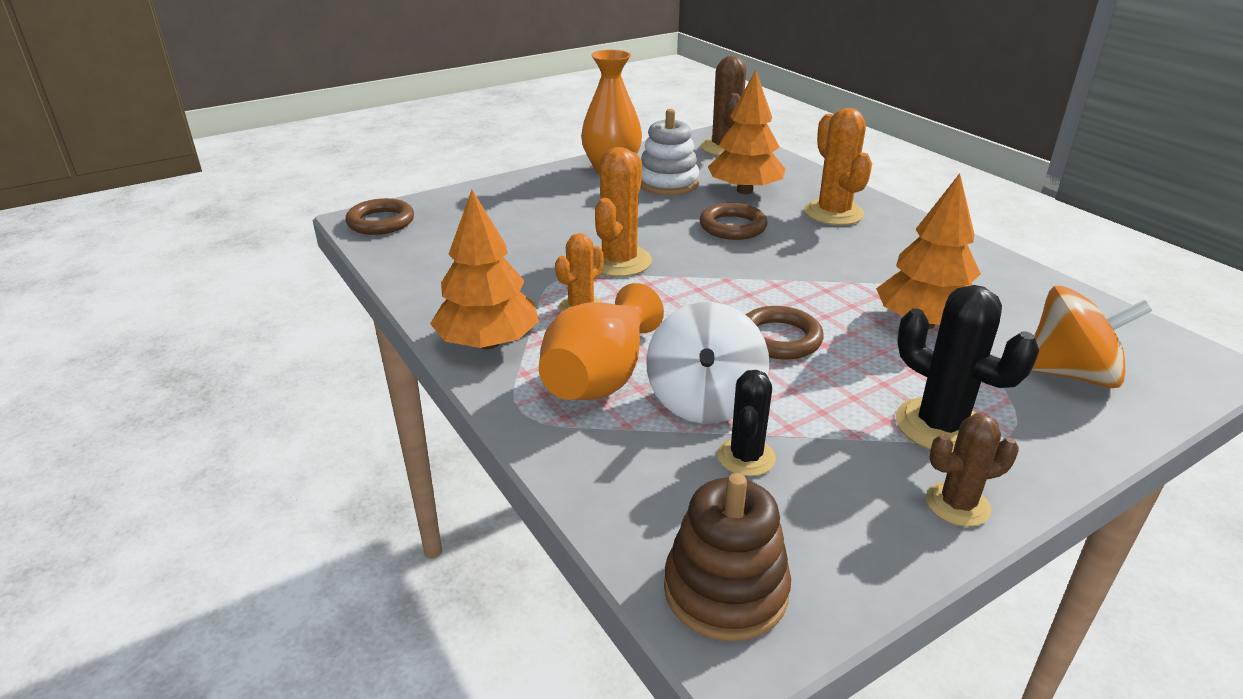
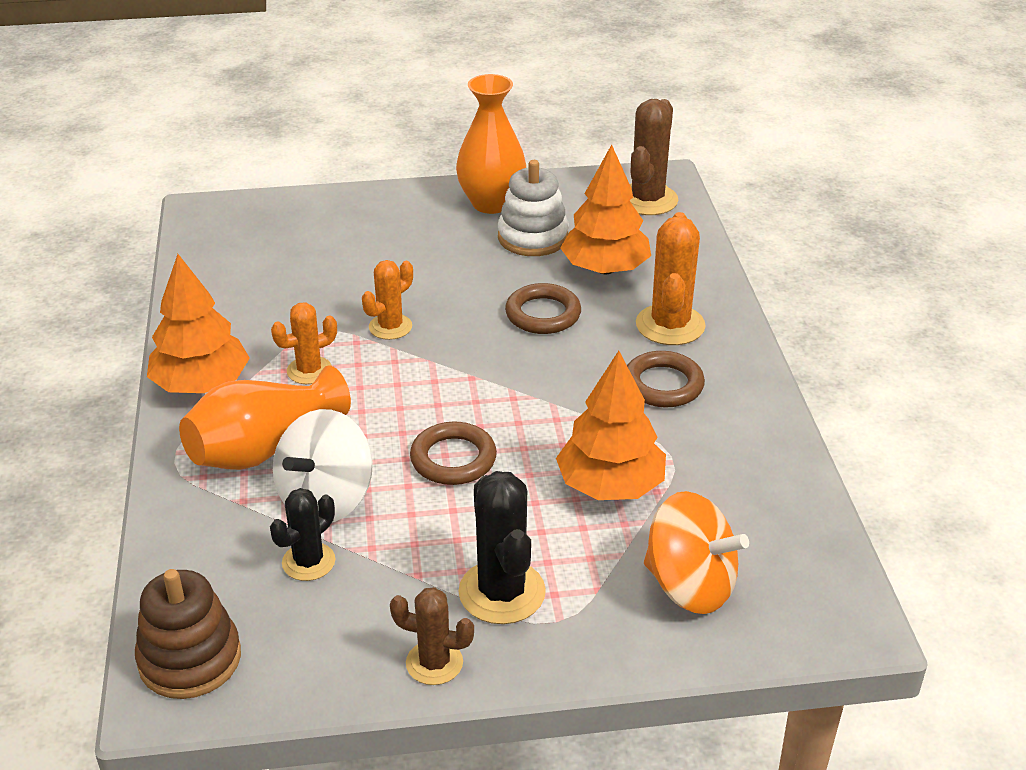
camera: 25 degrees right, 5 degrees up
(381, 222) = (216, 218): brown ring -> brown ring (663, 385)
(619, 261) = (390, 327): orange cactus -> orange cactus, size x0.63

